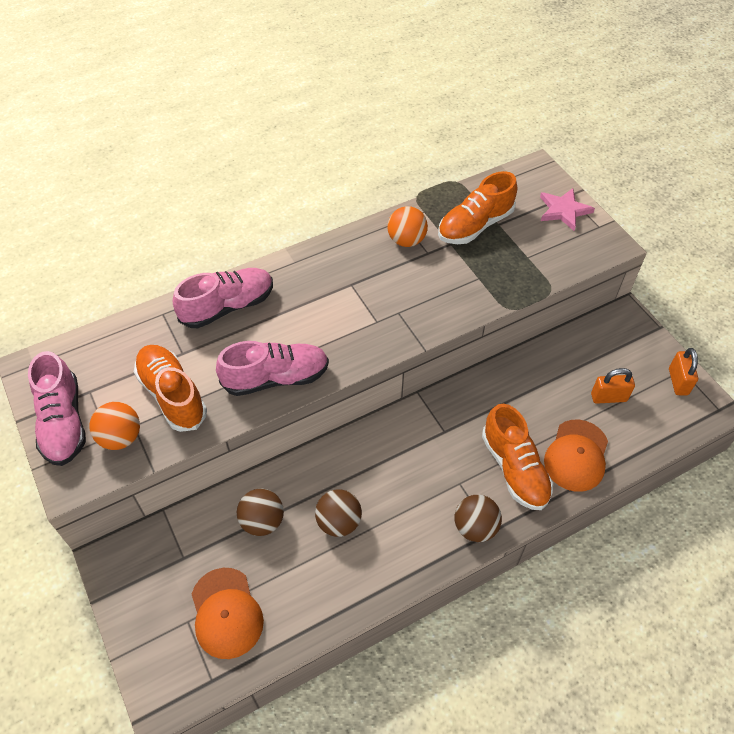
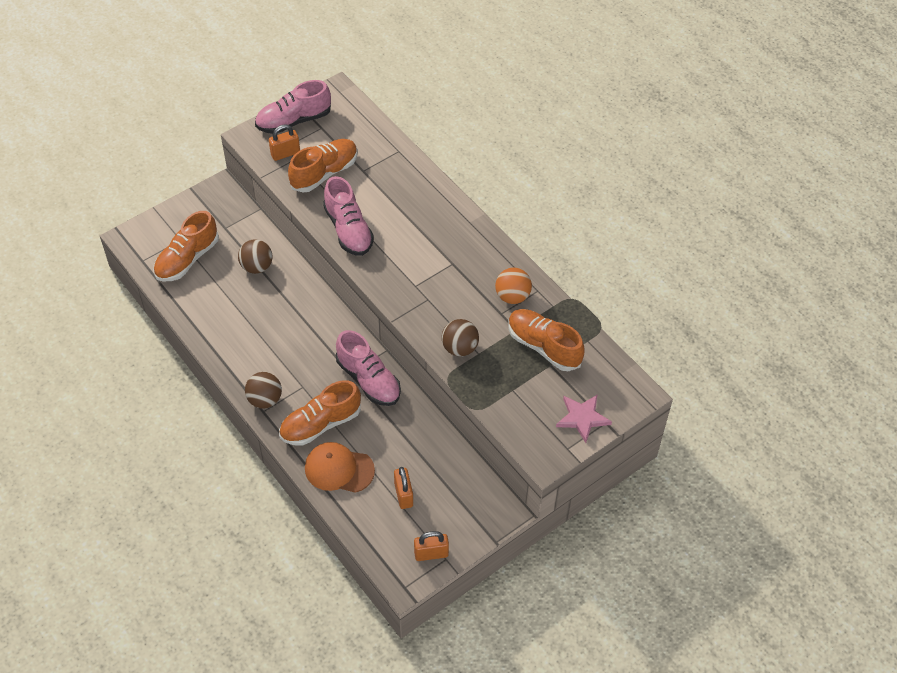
camera: 80 degrees right, 0 degrees up
(121, 437) = (285, 153): orange ball -> orange padlock
(226, 613) = (187, 259): orange cap -> orange shoe
(228, 307) = (413, 188): pink shoe -> pink shoe (368, 380)
(339, 522) = (260, 312): brown ball -> brown ball (460, 348)

